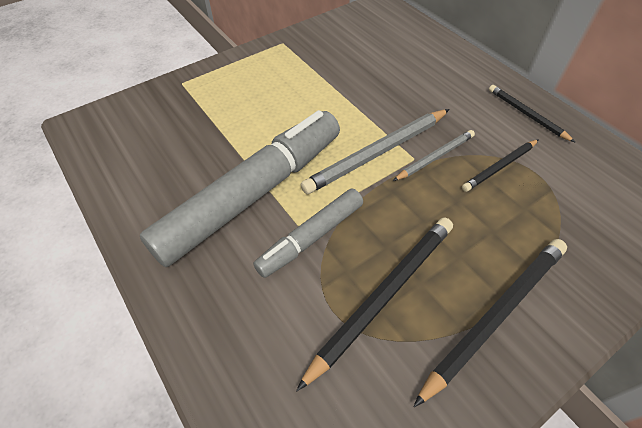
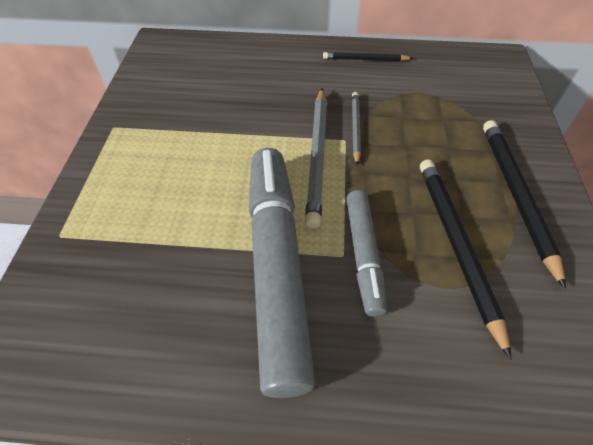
camera: 50 degrees left, 0 degrees up
(500, 167) = (397, 104): black pencil -> none

